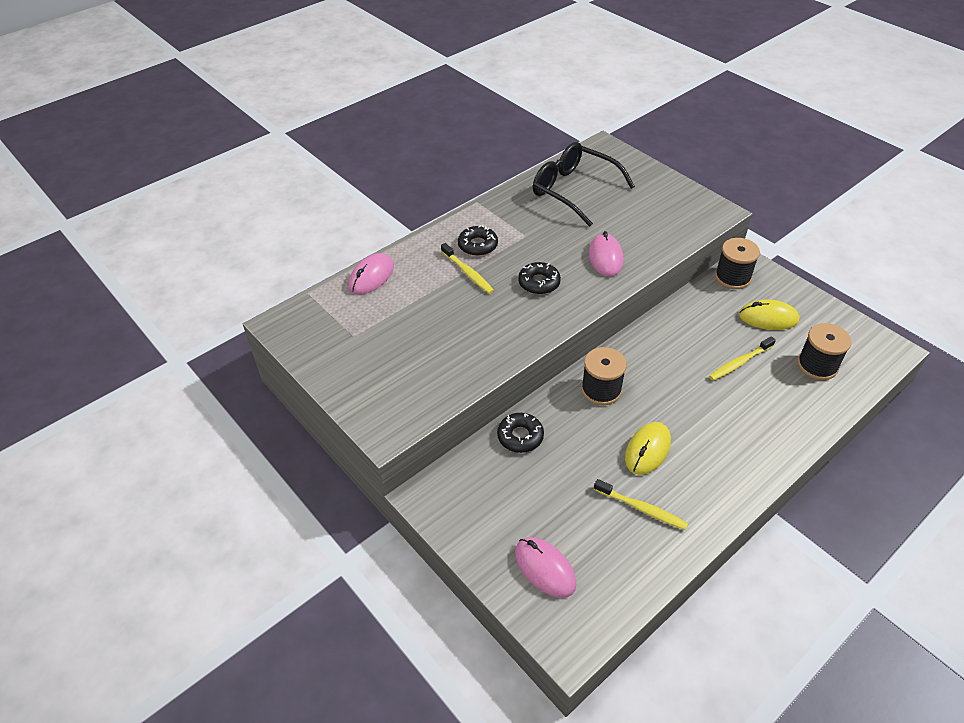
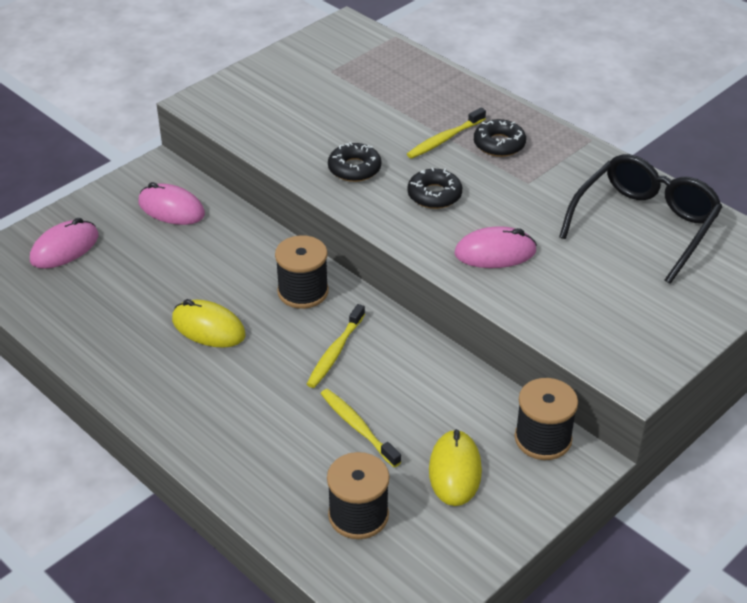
camera: 85 degrees right, 5 degrees down
(371, 277) = (427, 72): pink mouse -> pink mouse (171, 209)
(520, 436) = (232, 228): black donut -> black donut (354, 168)
(642, 508) = (127, 319): yellow toothbrush -> yellow toothbrush (335, 352)

